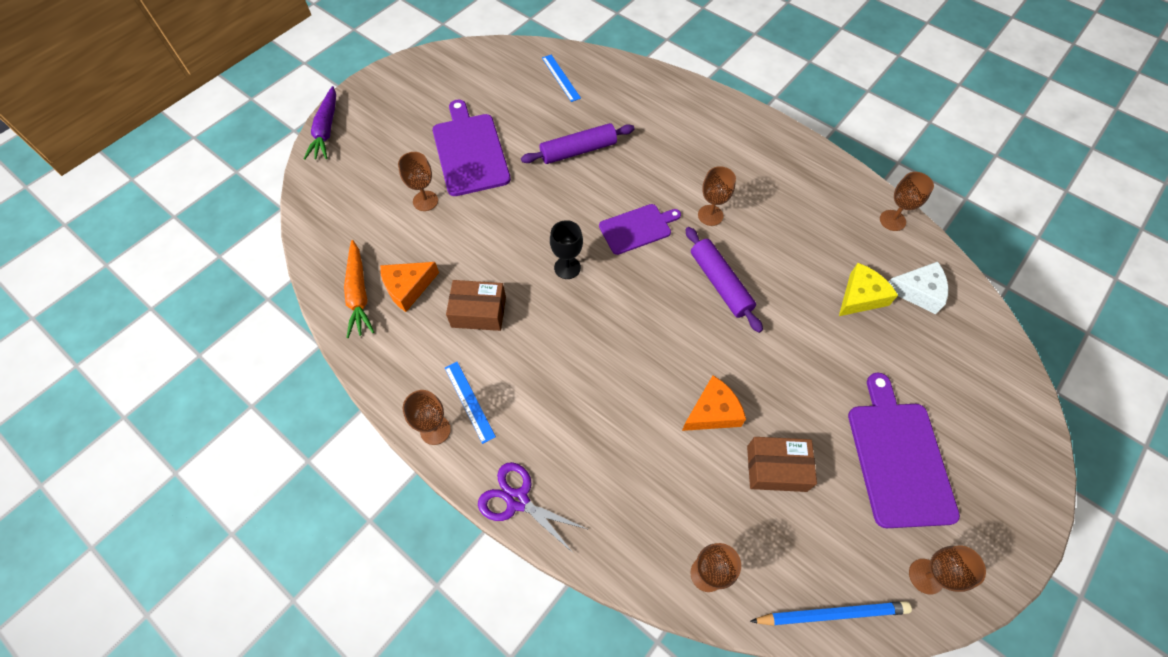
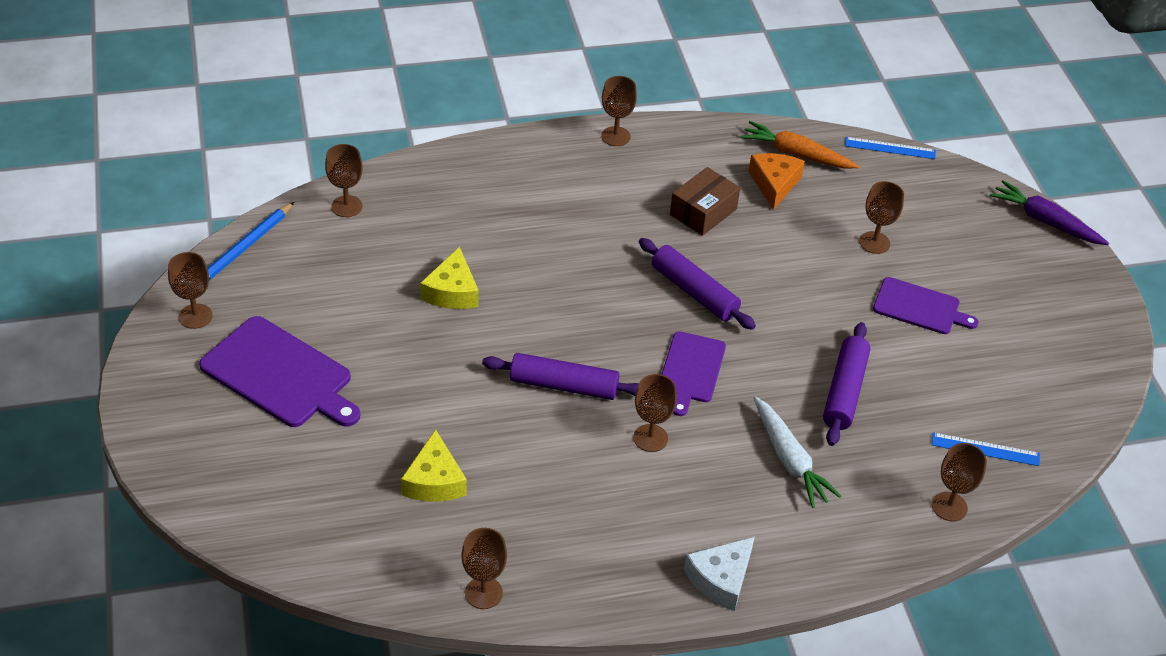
camera: 125 degrees right, 15 degrees down
(469, 401) = (620, 164): blue ruler -> blue ruler (890, 148)
(470, 151) = (919, 307): purple cutting board -> purple cutting board, size x0.63
(517, 500) = (511, 148): purple scissors -> none
(567, 268) = (694, 292): black goblet -> purple rolling pin
(616, 74) = (949, 506): none -> brown goblet
(655, 148) = (789, 459): none -> white carrot
(712, 412) = (452, 291): orange cheese -> yellow cheese
(776, 468) = (365, 295): brown box -> none
(917, 291) = (388, 533): white cheese -> white cheese (721, 579)

